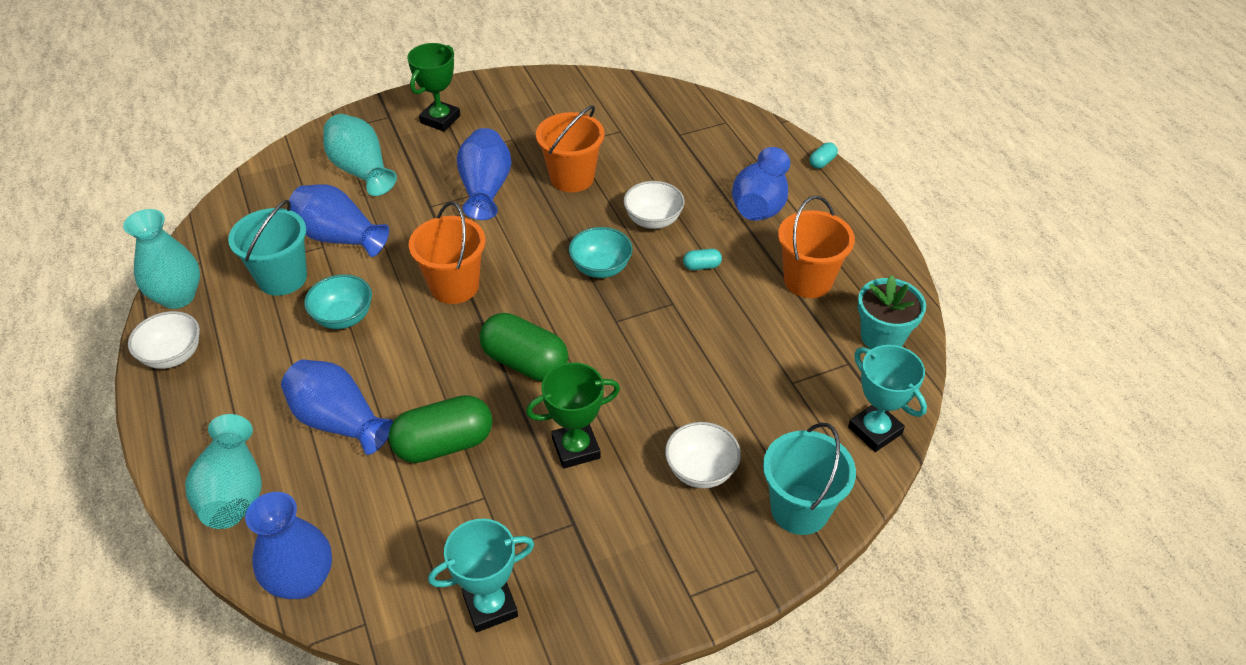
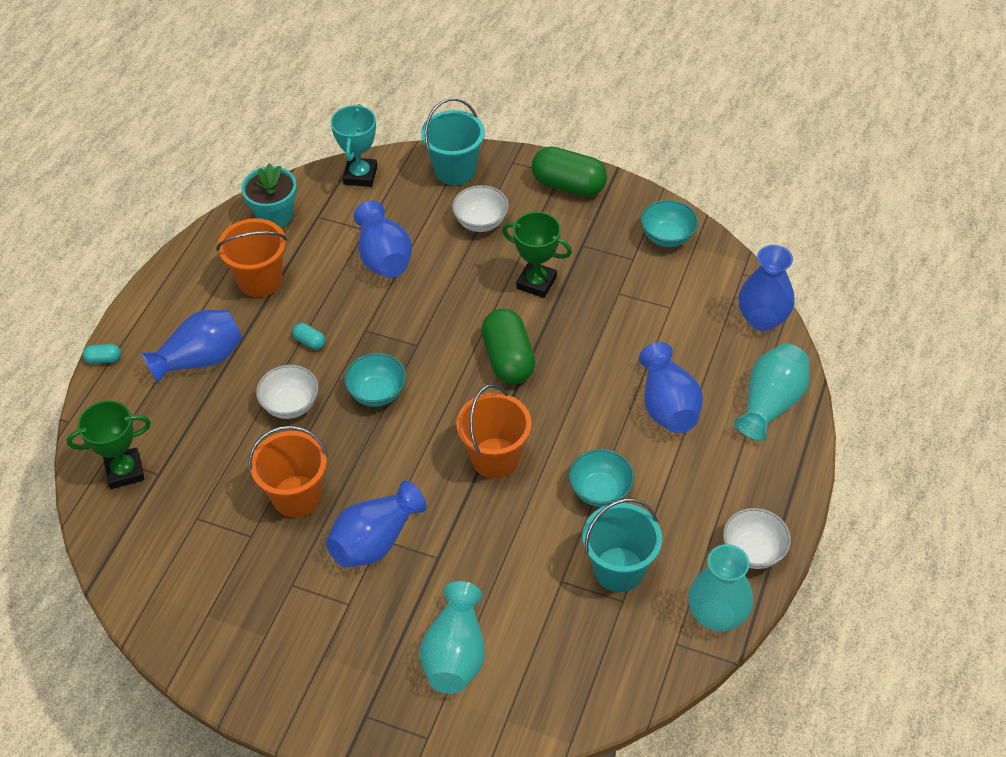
camera: 135 degrees left, 5 degrees up
(339, 237) = (540, 580): blue vase -> blue vase (384, 257)
(440, 119) = (324, 668): green trophy -> green trophy (125, 471)
(444, 444) = (613, 341): green capsule -> green capsule (568, 185)
(490, 606) = (667, 237): turquoise trophy -> turquoise bowl

